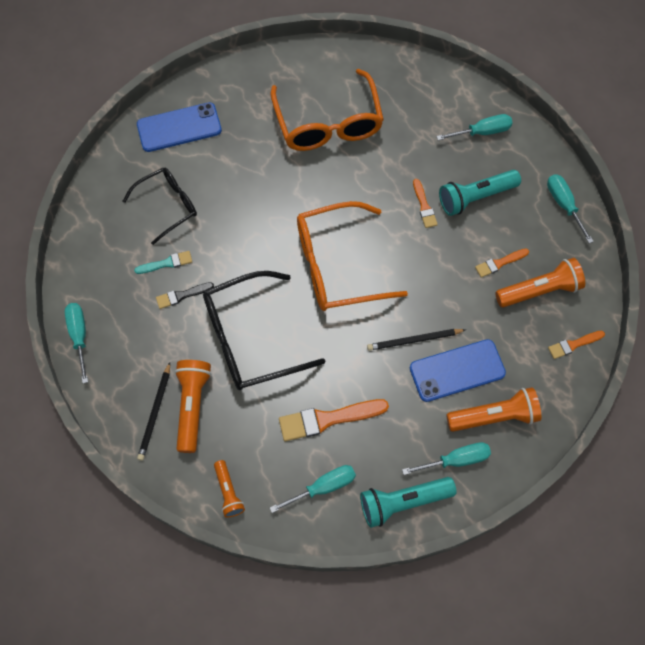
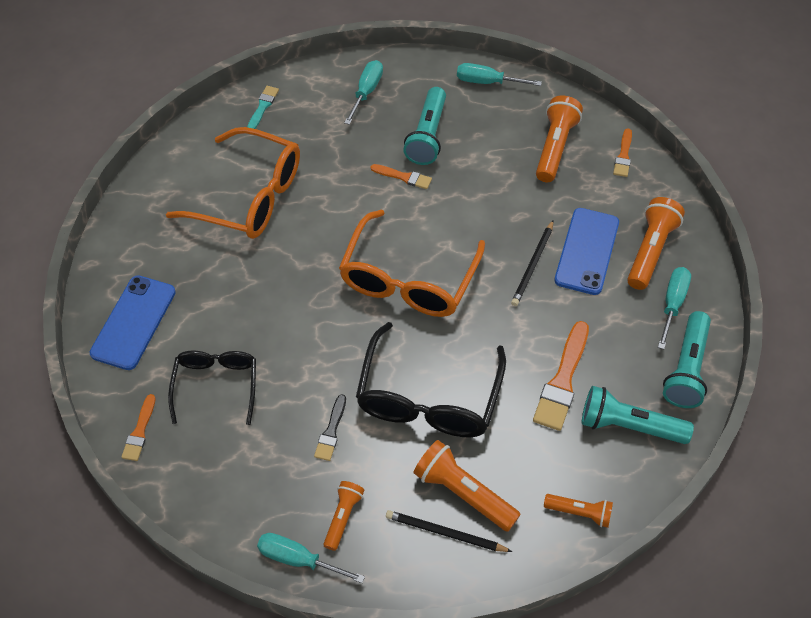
camera: 55 degrees left, 10 degrees down
(125, 343) = (343, 517): none -> orange flashlight
(155, 413) = (445, 533): black pencil -> black pencil turned 150 degrees clockwise
(166, 263) = (282, 424): turquoise brush -> turquoise brush (262, 107)
(323, 487) = (629, 426): turquoise screwdriver -> turquoise flashlight
(499, 263) = (506, 158): orange brush -> orange brush (139, 431)

